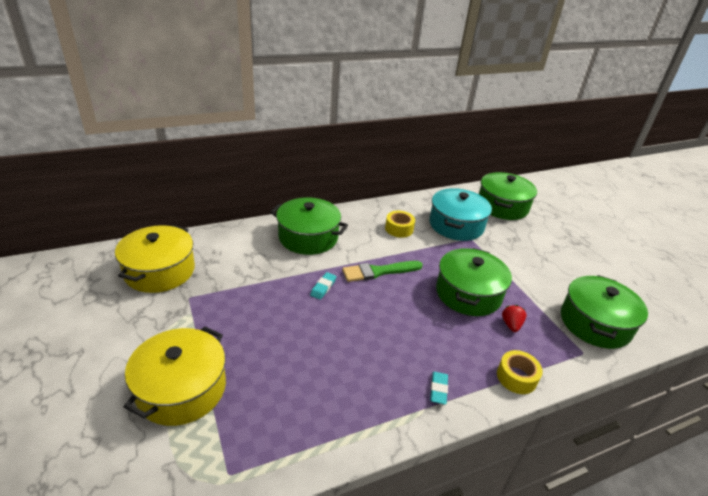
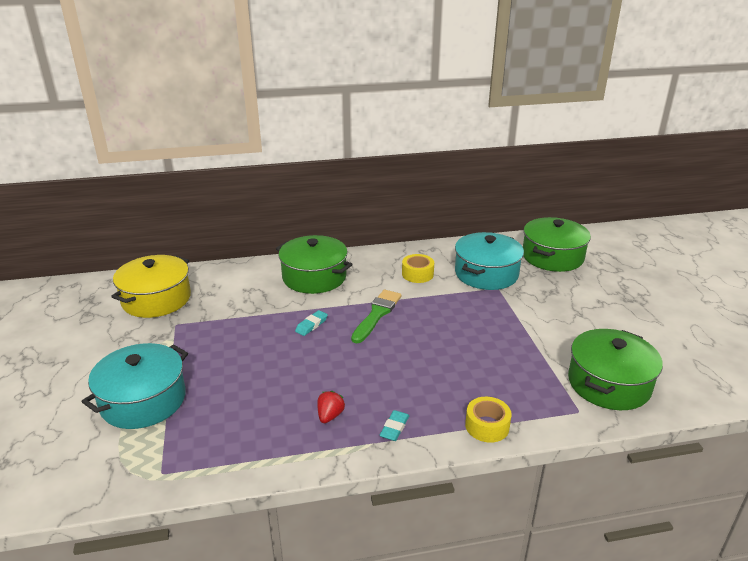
camera: 15 degrees right, 5 degrees down
(181, 389) = (143, 400): yellow pot -> turquoise pot
(378, 272) = (377, 314): green brush -> green brush turned 120 degrees clockwise
(468, 293) = (469, 342): green pot -> none
(511, 325) = (505, 376): red strawberry -> red strawberry (330, 416)

